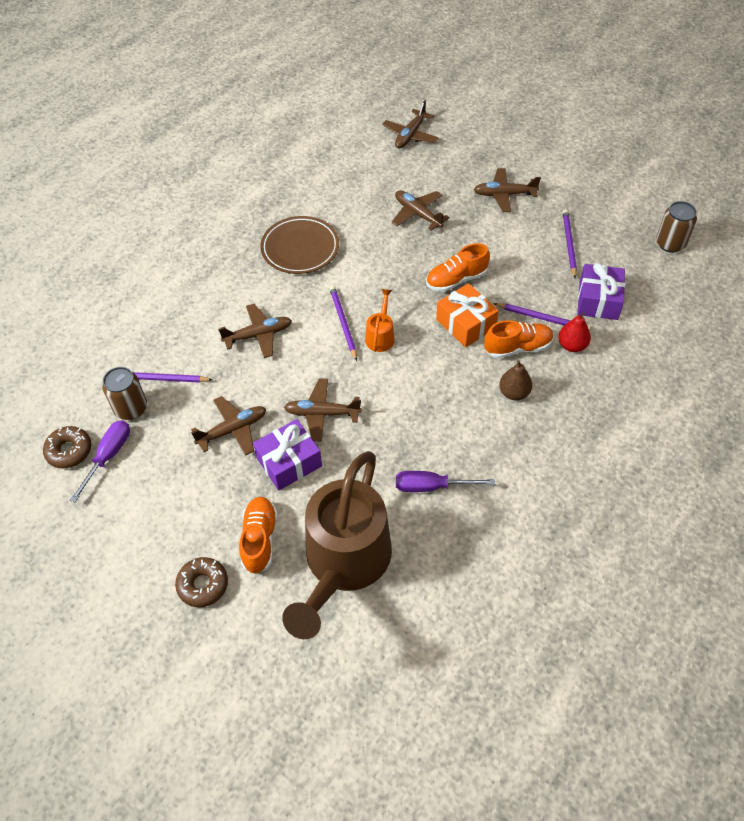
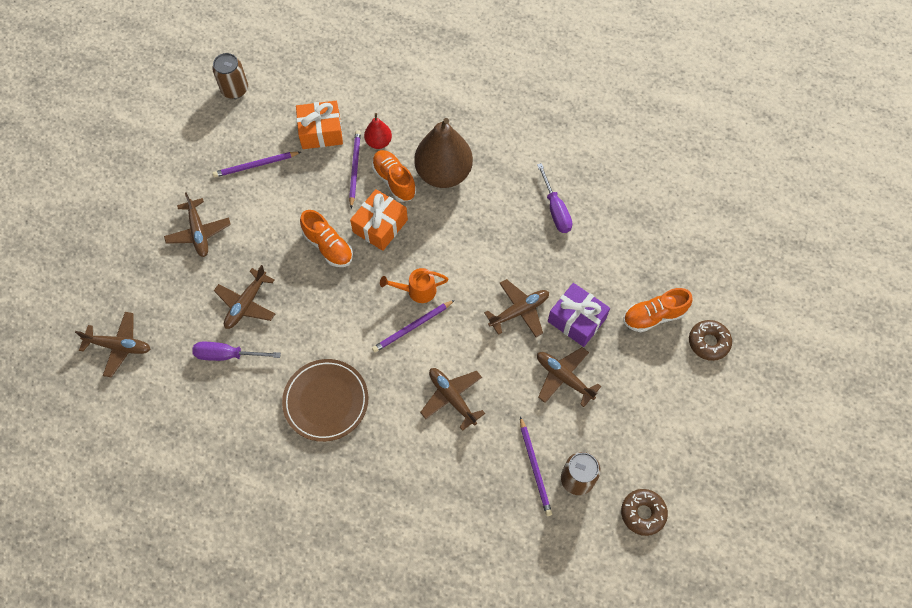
camera: 110 degrees left, 10 degrees up
(108, 456) = (633, 474): purple screwdriver -> purple screwdriver (227, 355)
(322, 414) = (519, 311): brown plane -> brown plane turned 105 degrees counterclockwise
(343, 564) = (646, 250): brown watering can -> none
(514, 393) = (443, 173): brown pear -> brown pear, size x2.06
(598, 300) = (321, 132): purple gift -> orange gift

